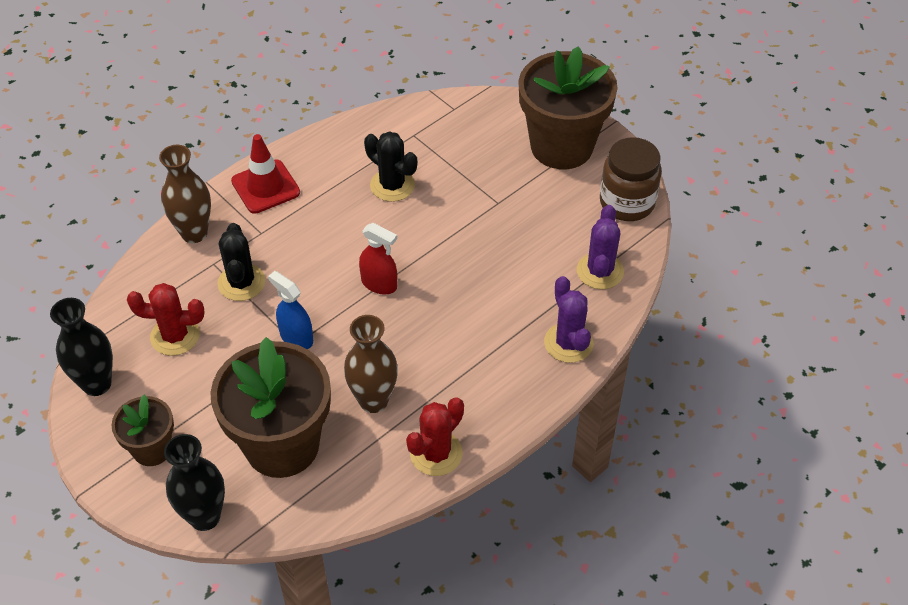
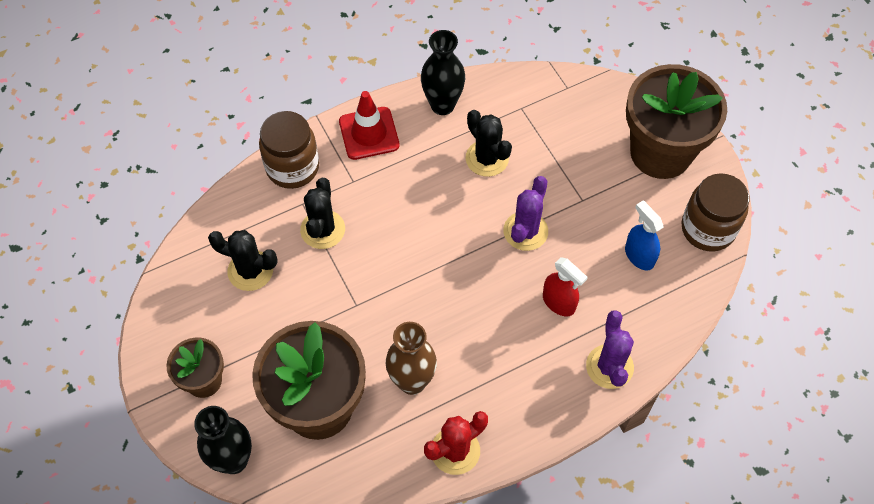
camera: 15 degrees right, 10 degrees up
(97, 384) = (171, 302): black vase -> black vase (442, 105)
(175, 336) = (250, 271): red cactus -> black cactus
(194, 233) = (292, 167): brown vase -> brown jar
(296, 337) = (358, 299): blue spray bottle -> blue spray bottle (639, 256)
(379, 284) = (448, 261): red spray bottle -> red spray bottle (559, 303)
(600, 271) = (661, 297): purple cactus -> purple cactus (525, 231)

